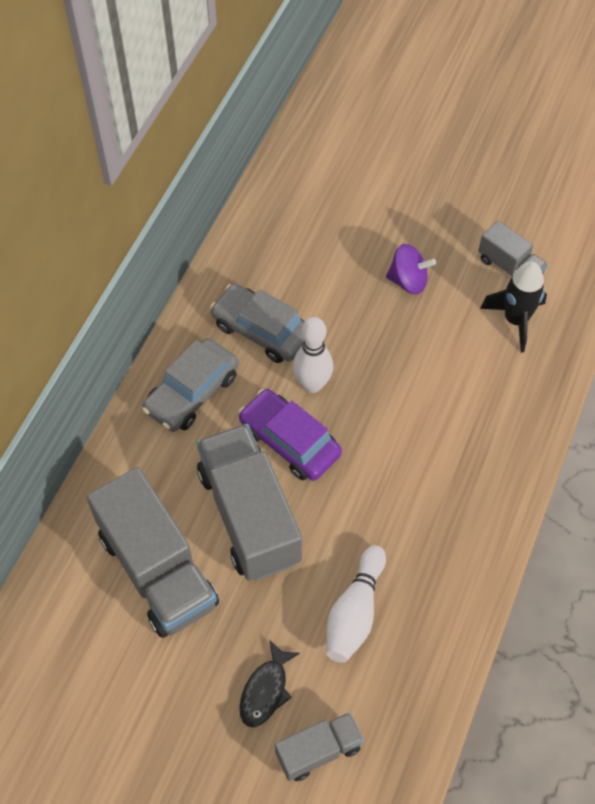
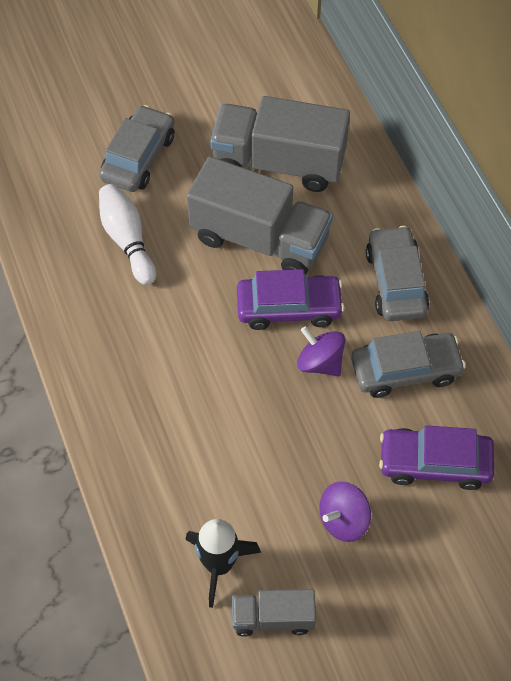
camera: 135 degrees right, 0 degrees up
(266, 690) = (138, 157): black fish -> grey car
(312, 384) = (320, 362): white bowling pin -> purple spinning top
(313, 264) = (434, 463): none -> purple car
(318, 751) = (74, 154): grey truck -> none

